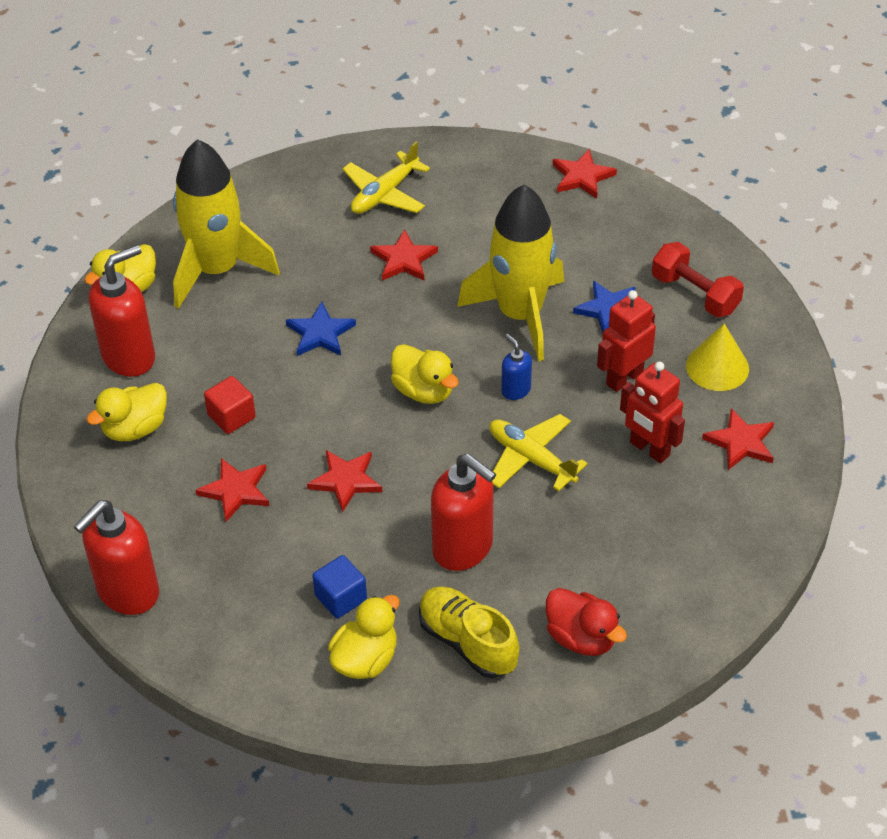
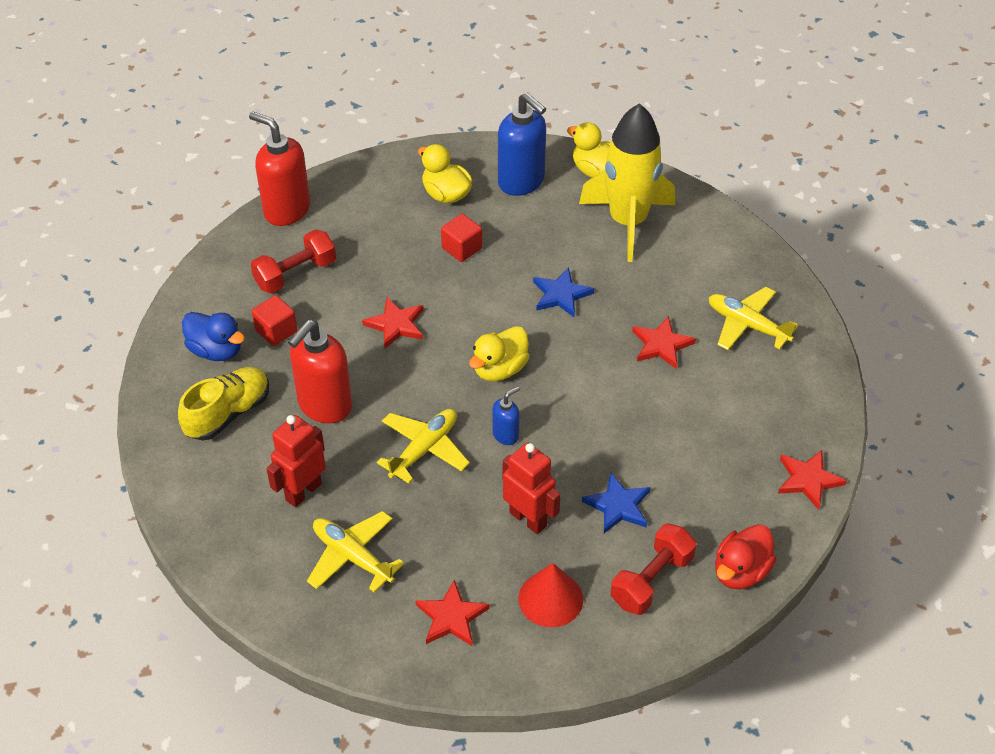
camera: 85 degrees right, 0 degrees up
(129, 356) = (521, 182): red soap dispenser -> blue soap dispenser
(236, 491) = (384, 259): red star -> none
(246, 580) = (295, 274): none -> red dumbbell
(341, 598) = (276, 331): blue cube -> red cube
(365, 659) = (216, 350): yellow duck -> blue duck
(520, 314) = (602, 435): yellow rocket -> none
(581, 638) = (227, 491): red duck -> red duck (740, 571)
(649, 449) = (439, 540): red robot -> red robot (303, 491)
(670, 521) = (352, 556): none -> yellow plane
(717, 367) = (550, 598): yellow cone -> red cone

